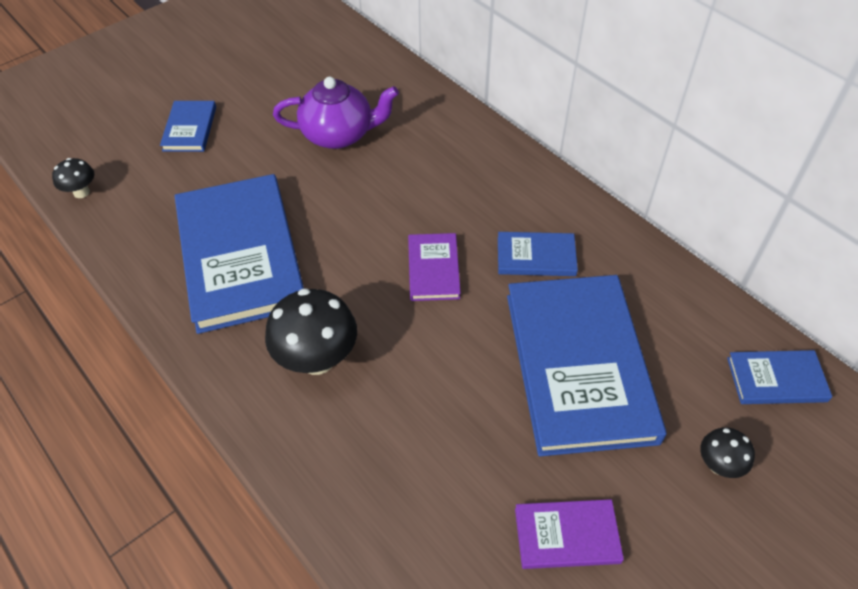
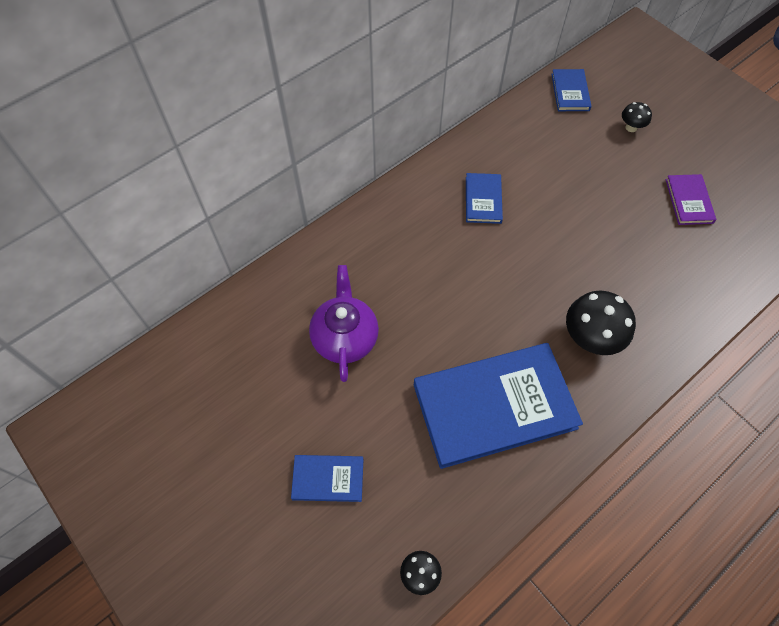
camera: 90 degrees left, 10 degrees up
(433, 269) = (499, 264): purple book -> none
(579, 366) = (573, 184): blue book -> none

